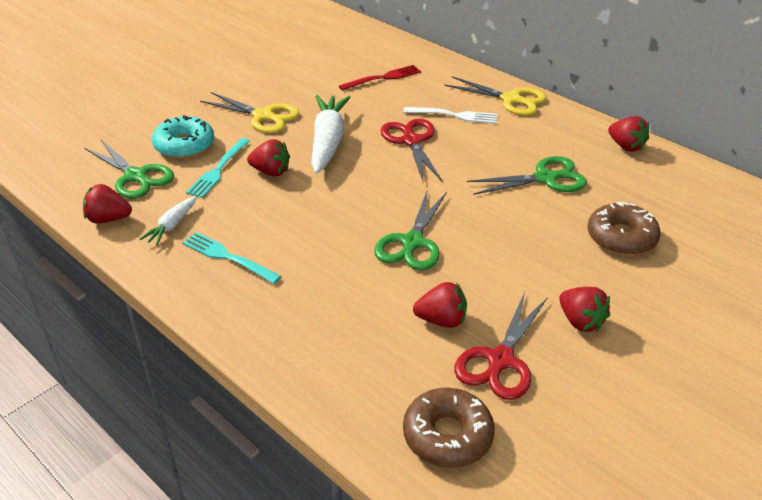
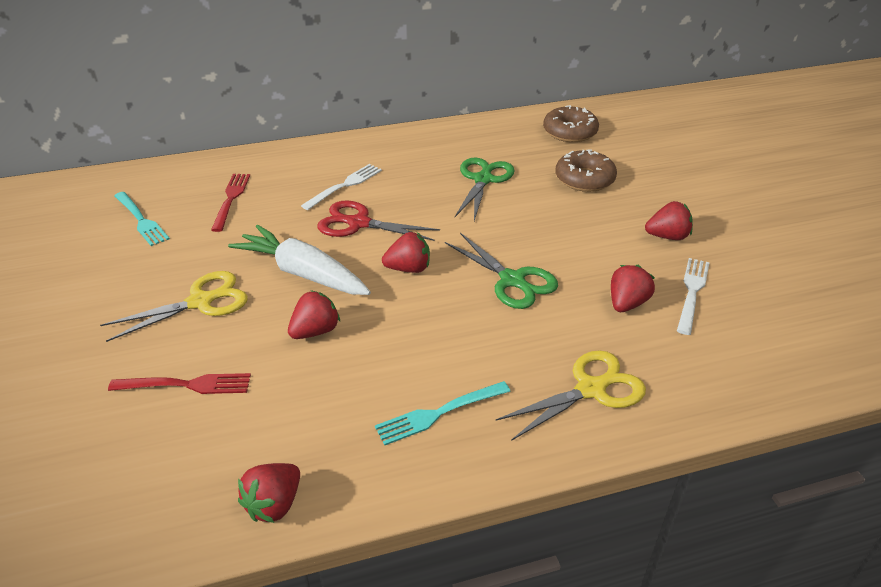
camera: 60 degrees left, 0 degrees up
(136, 177) = (207, 451): green scissors -> none
(172, 226) = (342, 445): white carrot -> none
(184, 145) = (186, 385): turquoise donut -> red fork
(218, 170) = (269, 371): turquoise fork -> turquoise fork (141, 220)
(447, 435) = (763, 352): brown donut -> brown donut (570, 132)
(500, 361) = (692, 292): red scissors -> white fork
(511, 100) = (355, 149): yellow scissors -> yellow scissors (592, 389)
(625, 146) = (476, 130): red strawberry -> red strawberry (408, 269)

